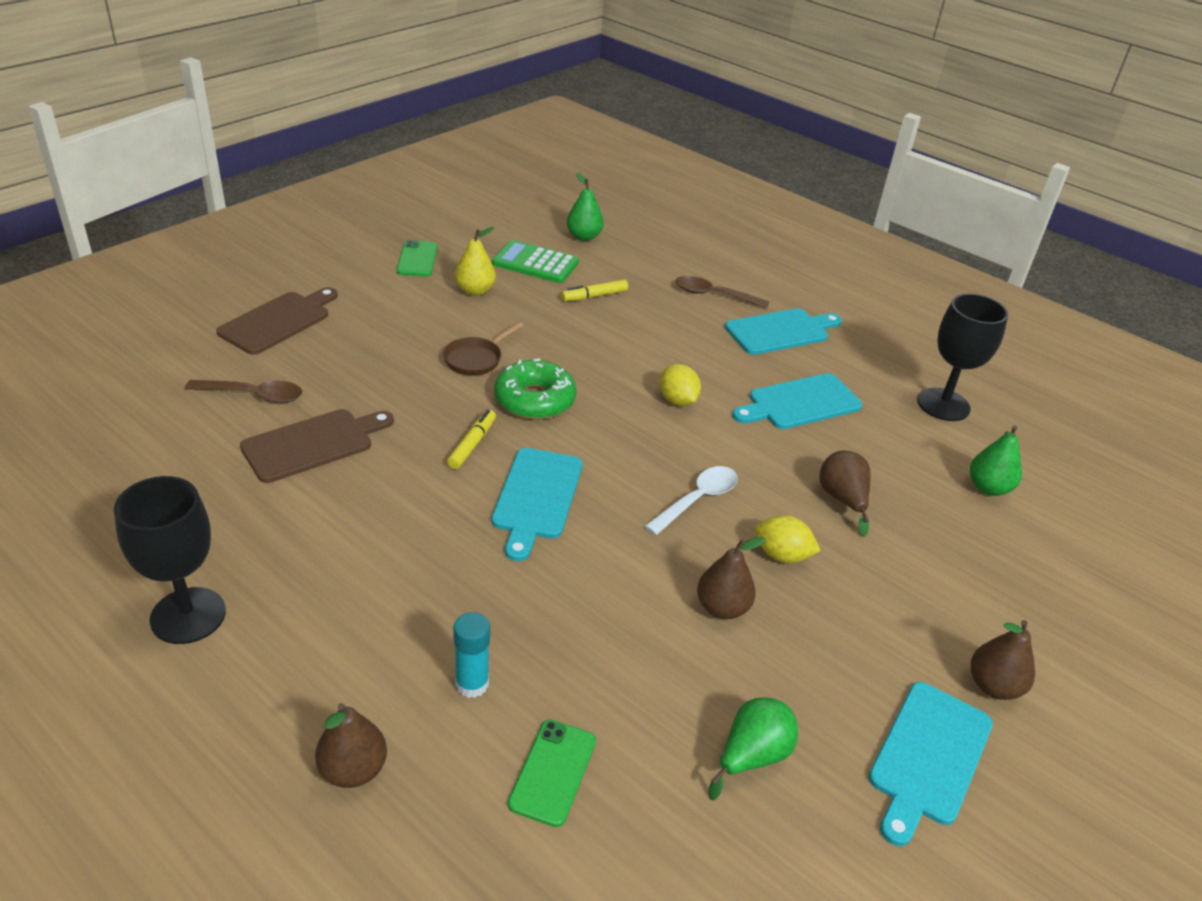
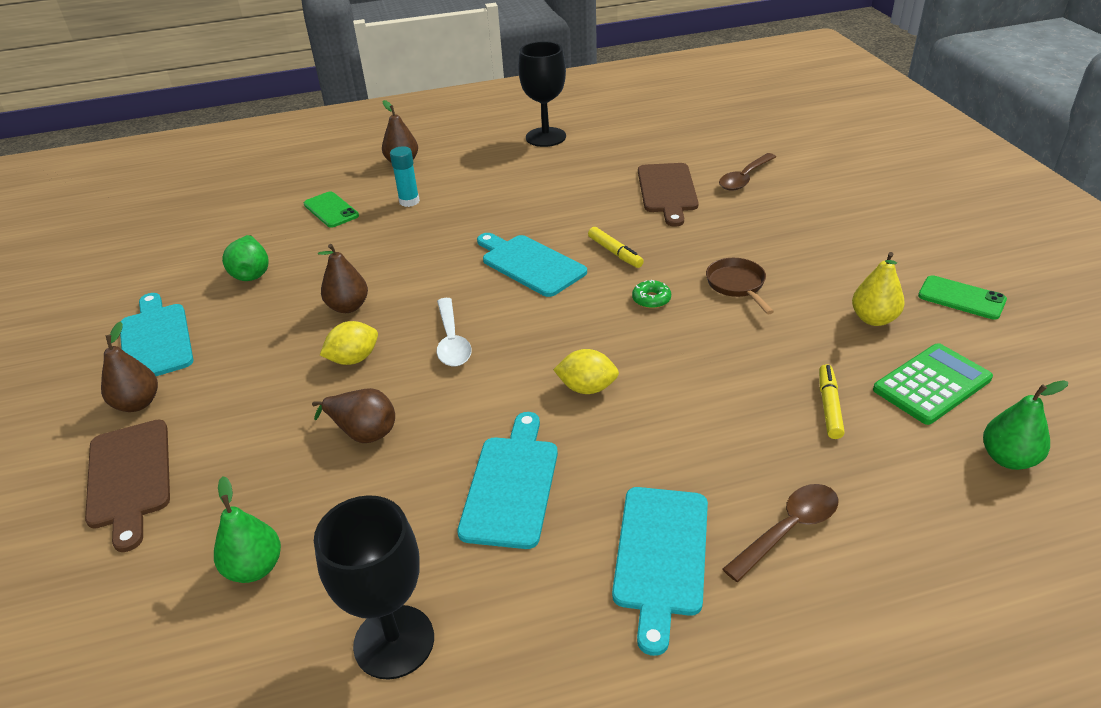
camera: 130 degrees right, 0 degrees up
(278, 321) = (853, 202): brown cutting board -> brown cutting board (129, 477)
(534, 400) = (651, 299): green donut -> green donut, size x0.48

